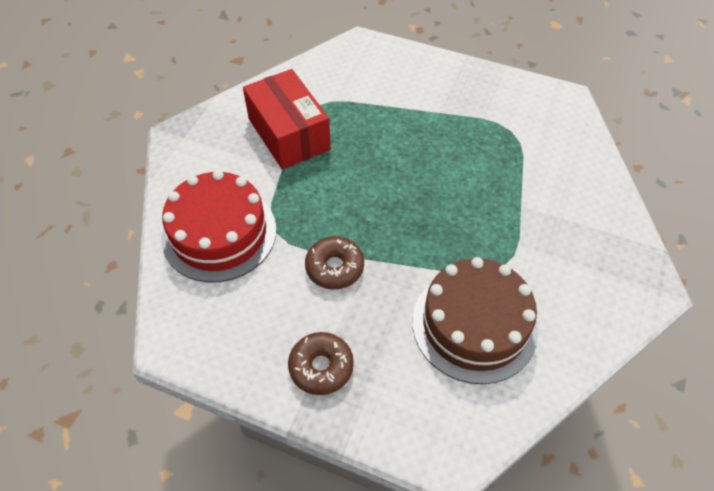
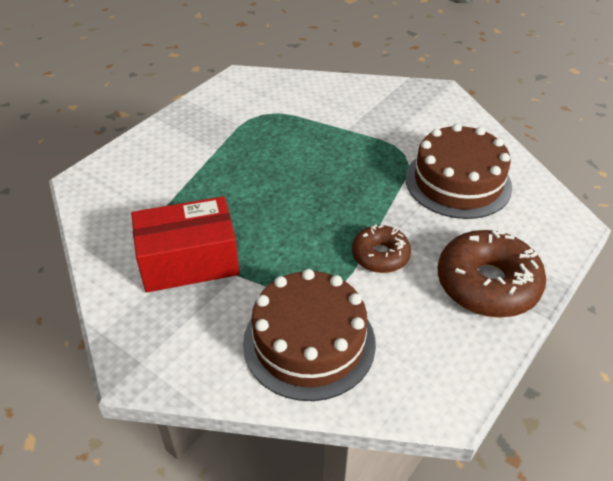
camera: 75 degrees left, 10 degrees down
(219, 233) = (309, 342): red cake -> brown cake
(321, 367) = (487, 284): brown donut -> brown donut, size x1.70

